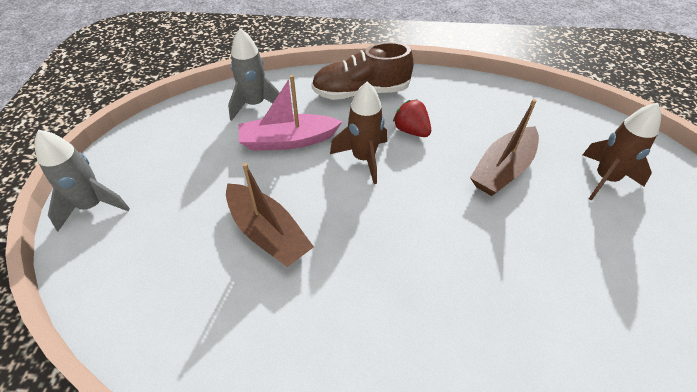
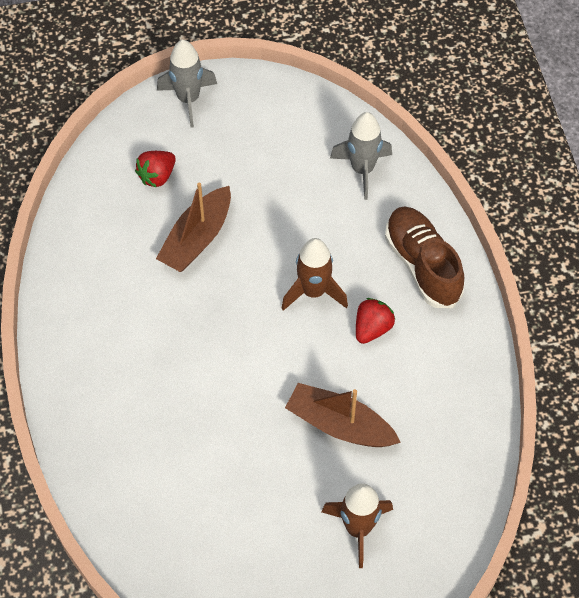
camera: 75 degrees right, 10 degrees up
(169, 254) = (157, 176): none -> red strawberry
(288, 141) = (317, 218): pink boat -> none

